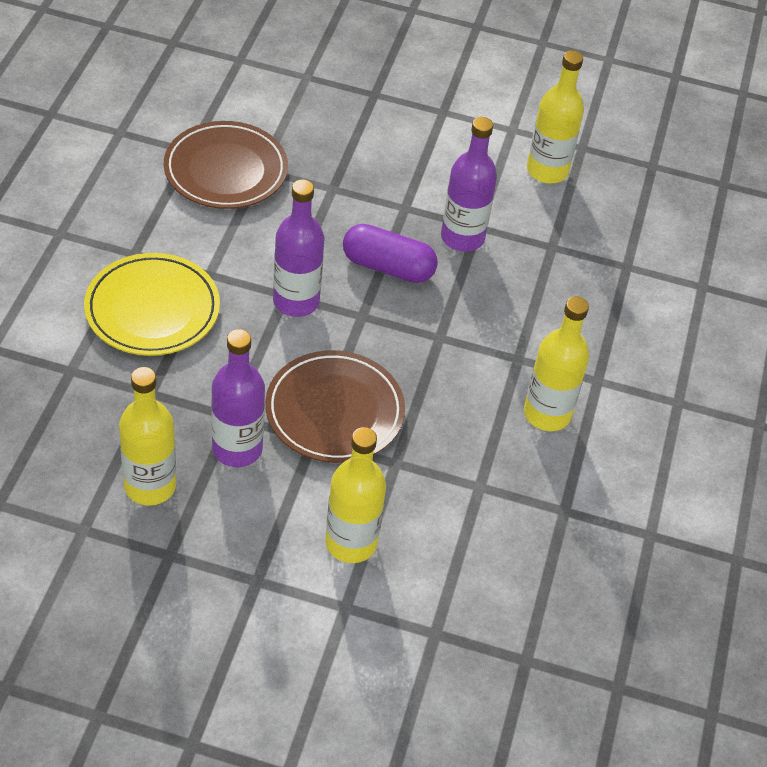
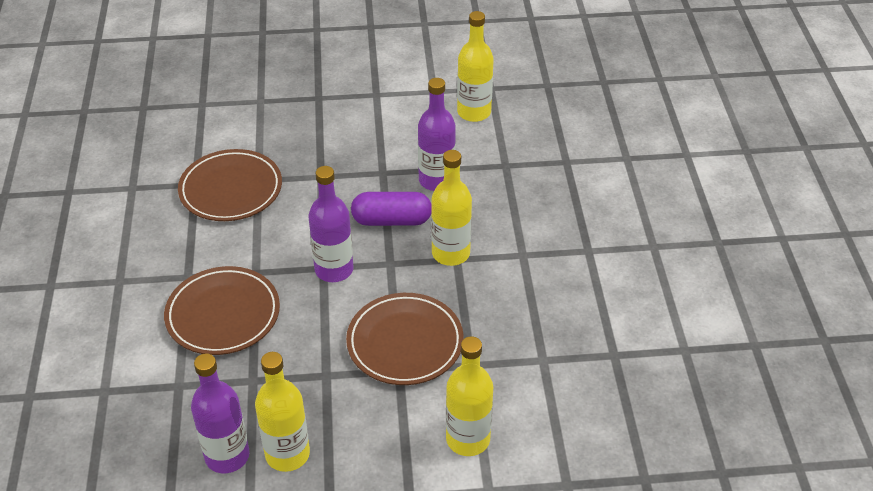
camera: 15 degrees left, 5 degrees down
(152, 309) = (223, 314): yellow plate -> brown plate
(237, 449) = (343, 399): purple bottle -> purple bottle (227, 456)
(547, 414) = (564, 288): yellow bottle -> yellow bottle (450, 253)

